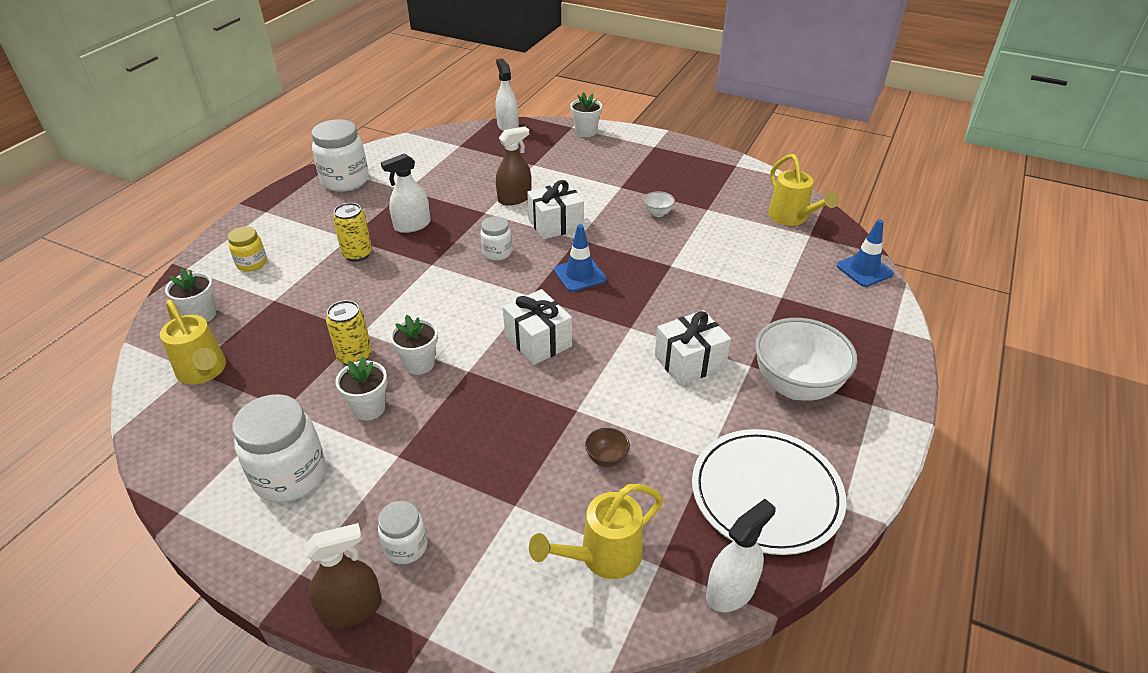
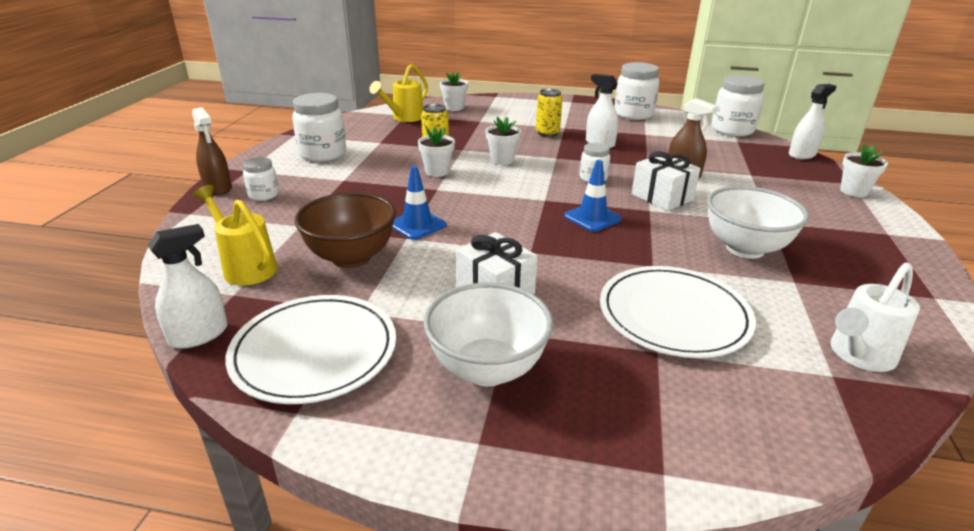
camera: 75 degrees right, 10 degrees down
(252, 263) = (512, 109): yellow jar -> none
(369, 408) = (386, 164): white flower pot -> white flower pot (502, 160)
(431, 139) = (732, 130): none -> white jar
(538, 341) = (486, 210): white gift -> none
(606, 459) = (351, 257): brown bowl -> brown bowl, size x2.40
(658, 213) = (745, 249): white bowl -> white bowl, size x2.40
(730, 591) = (199, 335): white spray bottle -> white spray bottle turned 75 degrees counterclockwise
(740, 276) = (674, 315): none -> white plate
(791, 218) = (858, 355): yellow watering can -> white watering can
(864, 270) = (797, 440): blue traffic cone -> blue traffic cone (417, 225)

